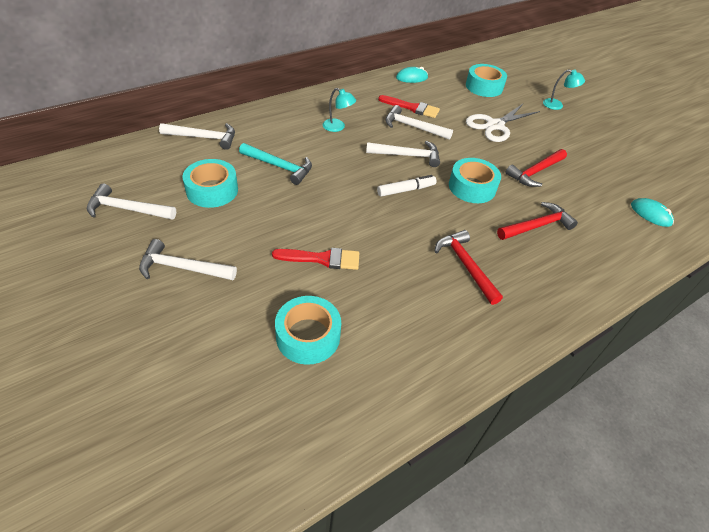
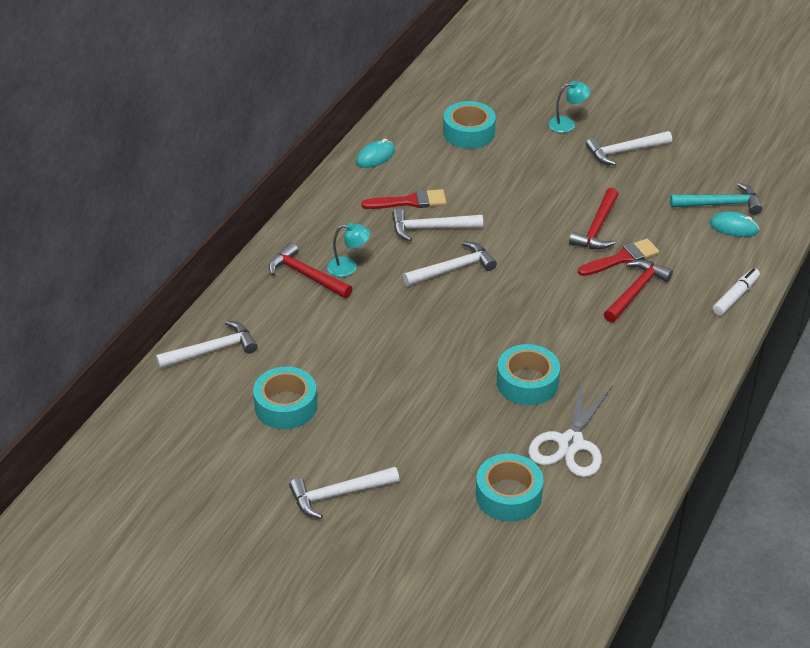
camera: 25 degrees left, 5 degrees down
(127, 209) = (220, 467): white hammer -> white hammer (624, 151)
(280, 167) = (330, 346): turquoise hammer -> turquoise hammer (720, 204)
(322, 259) = (461, 422): red brush -> red brush (622, 258)
(405, 190) = (482, 311): white marker -> white marker (735, 296)
(465, 265) = (597, 365): red hammer -> red hammer (306, 275)
(472, 187) = (546, 276): turquoise tape -> turquoise tape (527, 383)
(495, 125) = (517, 185): white scissors -> white scissors (570, 443)

